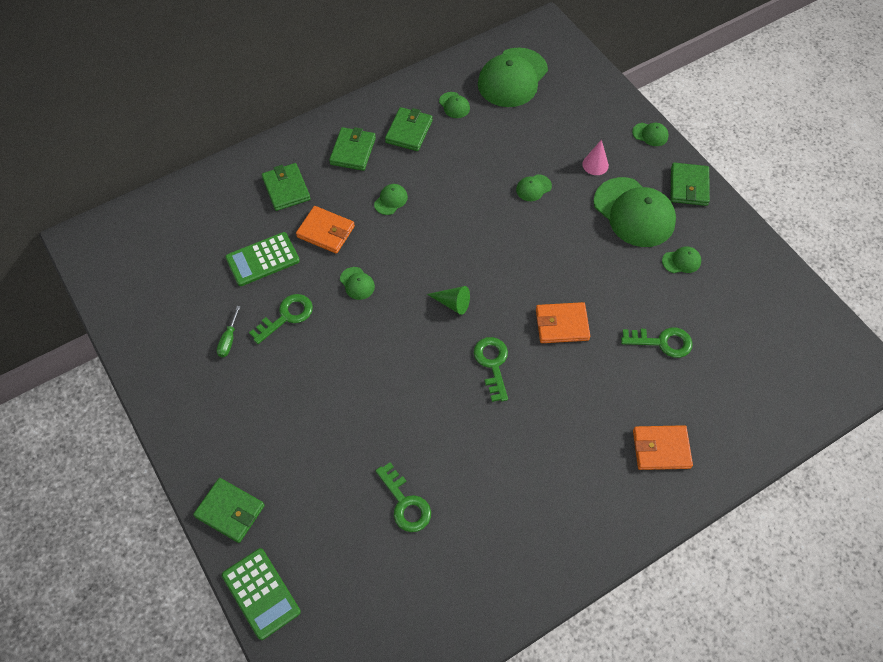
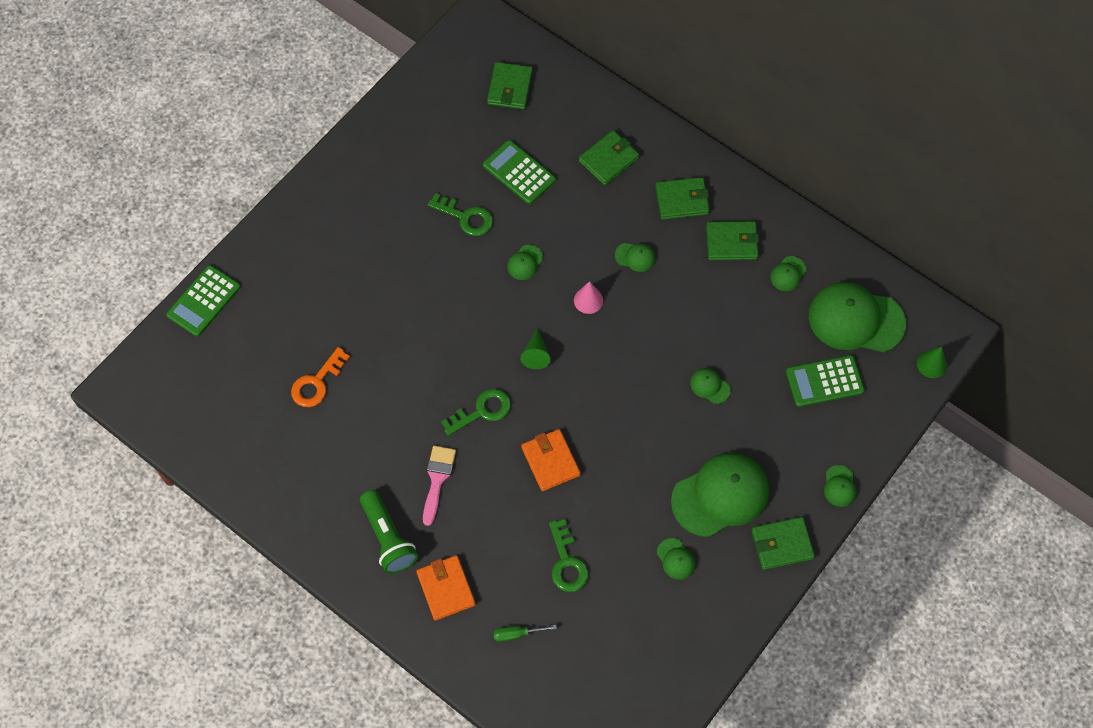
camera: 70 degrees right, 5 degrees up
(229, 340) = (423, 181): green screwdriver -> green screwdriver (516, 634)
(230, 511) = (264, 249): green wallet -> green wallet (509, 88)
(326, 232) = (572, 213): orange wallet -> none
(405, 503) = (317, 383): green key -> orange key
(548, 423) = (437, 479): none -> pink brush
(558, 114) = (824, 381): none -> green calculator
(568, 48) = (931, 364): none -> green cone
(595, 164) = (769, 439): pink cone -> pink cone (588, 300)
(595, 485) = (388, 538): none -> green flashlight
(634, 212) = (720, 495): green cap -> green cap turned 150 degrees counterclockwise

